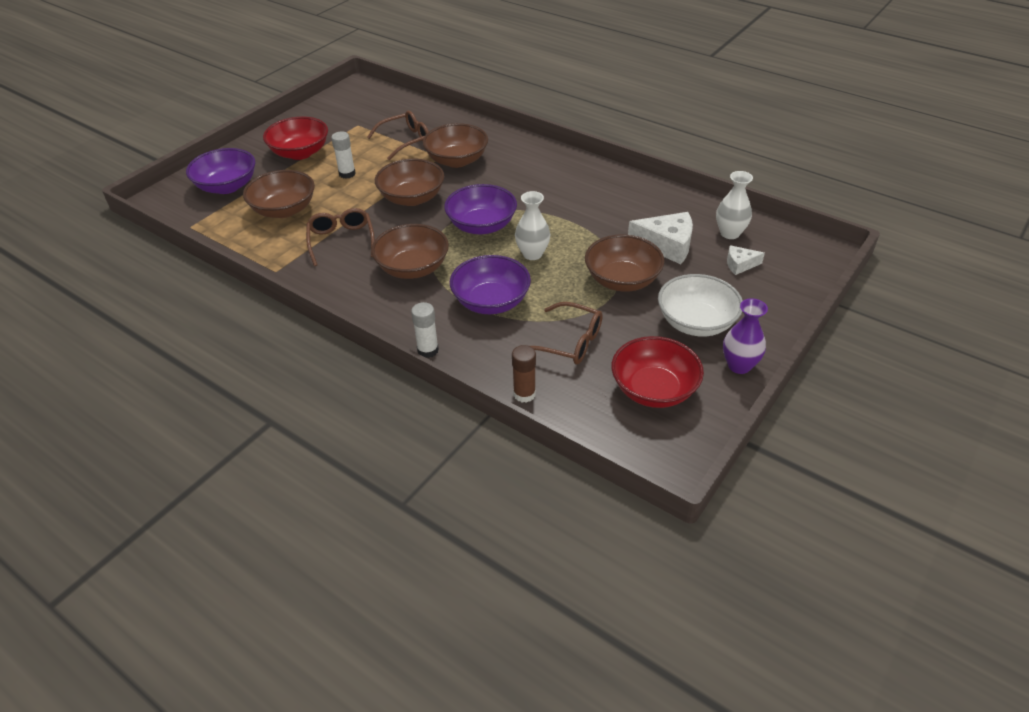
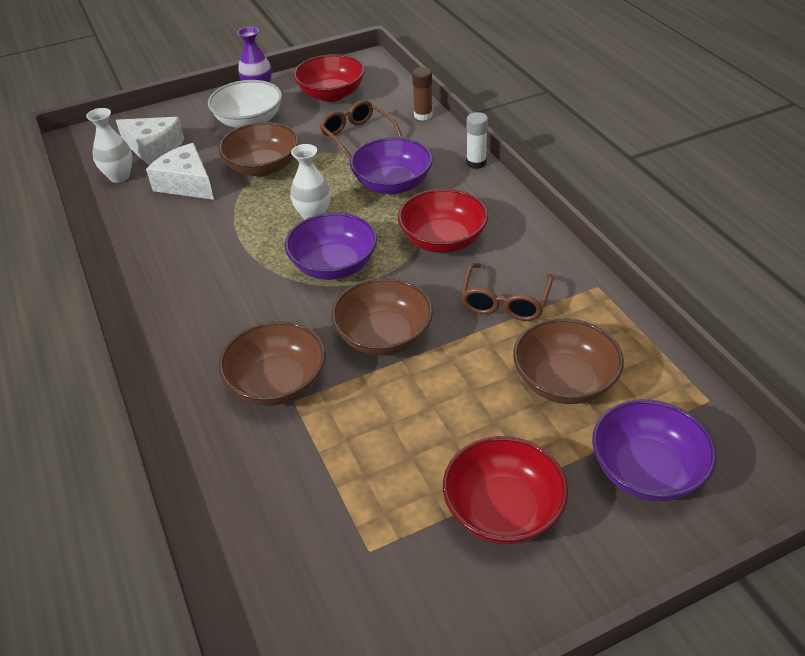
camera: 150 degrees left, 0 degrees up
(347, 174) = (447, 420): white glue stick -> none
(405, 141) = (317, 463): brown glasses -> none
(413, 268) = (443, 240): brown bowl -> red bowl
(740, 264) = (154, 149): white cheese -> white cheese, size x1.84

